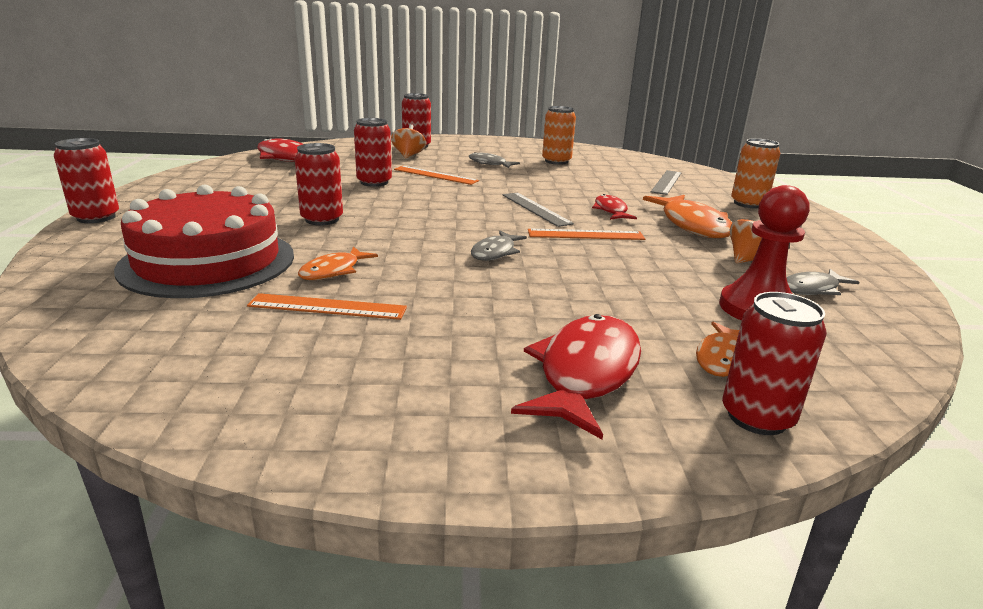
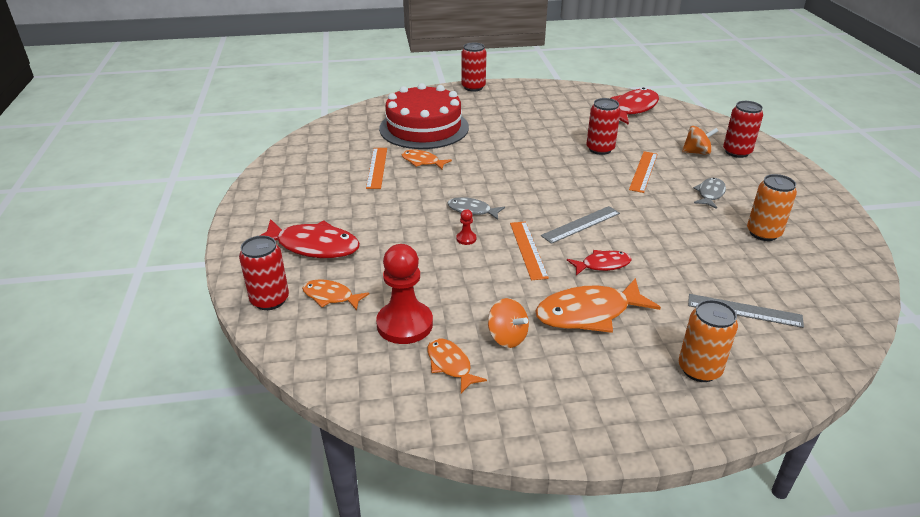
camera: 85 degrees right, 10 degrees up
(322, 219) = (504, 144): red can -> none
(563, 261) = (466, 239): none -> red pawn
(812, 289) = (450, 365): grey fish -> orange fish

